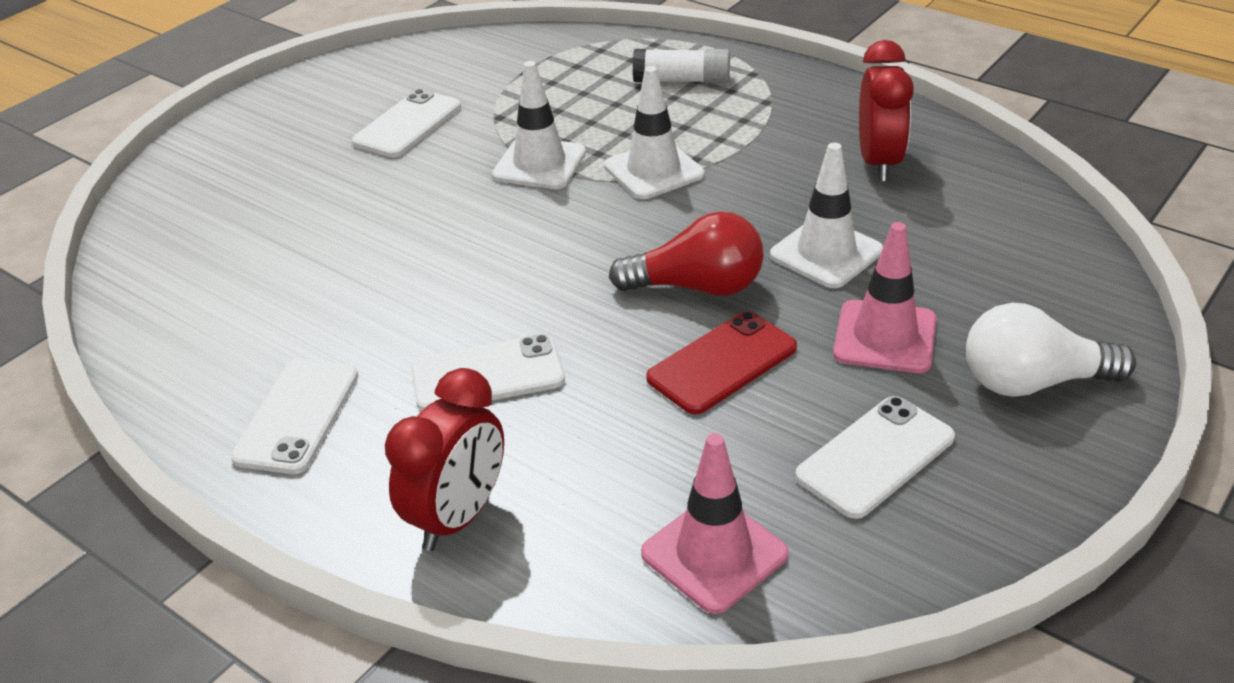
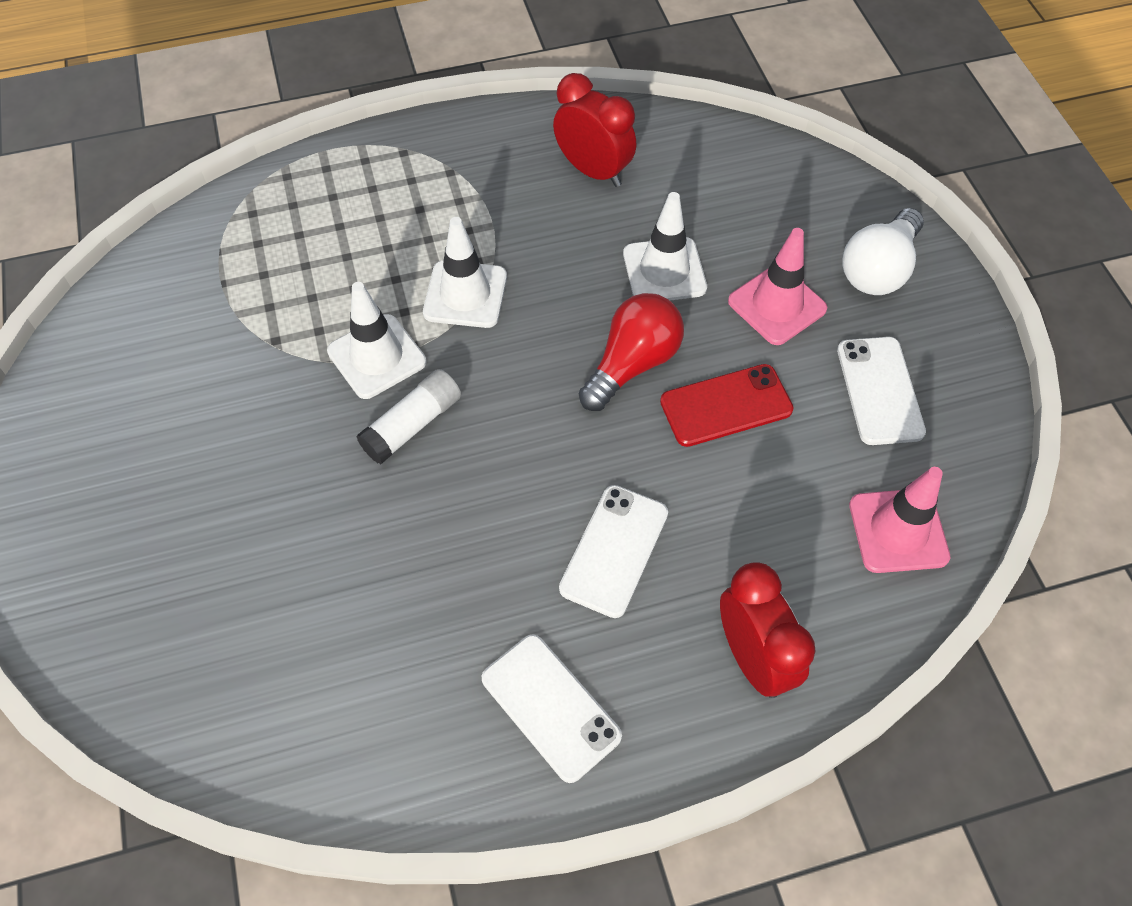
camera: 55 degrees left, 20 degrees up
(408, 124) = (210, 408): white phone -> none
(682, 80) = (361, 197): white glue stick -> white glue stick (412, 425)
(722, 363) = (726, 406): red phone -> red phone turned 75 degrees clockwise

